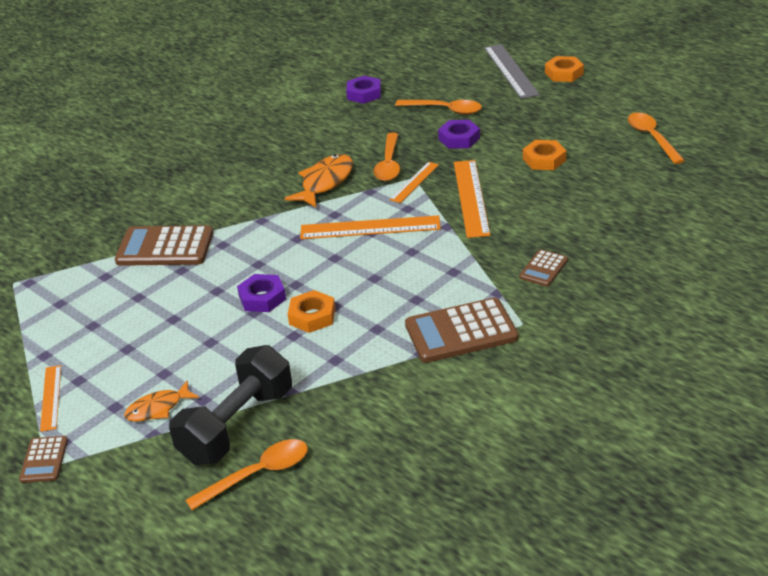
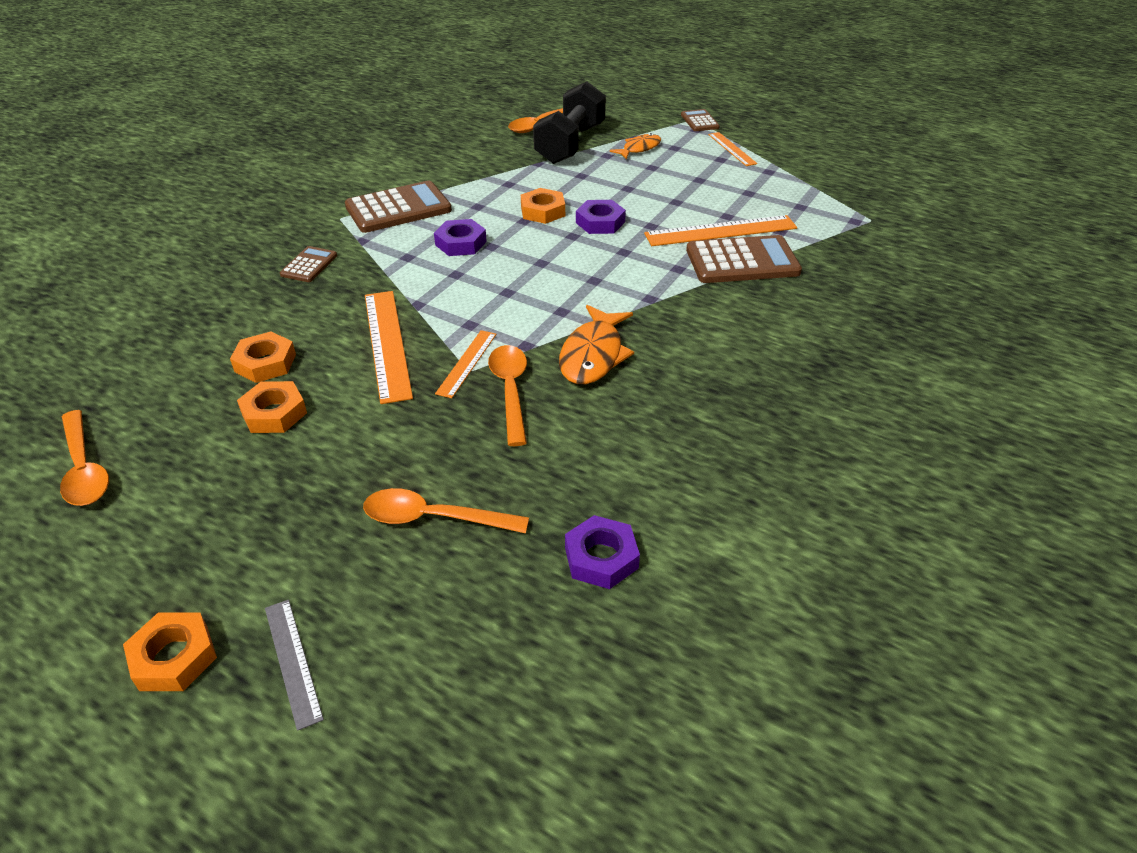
camera: 165 degrees right, 5 degrees up
(370, 228) = (511, 297): orange ruler -> orange ruler (720, 231)
(459, 139) = (405, 448): purple nut -> purple nut (460, 243)
(510, 71) = (293, 661): grey ruler -> grey ruler, size x0.58
(559, 189) = (265, 363): none -> orange nut

